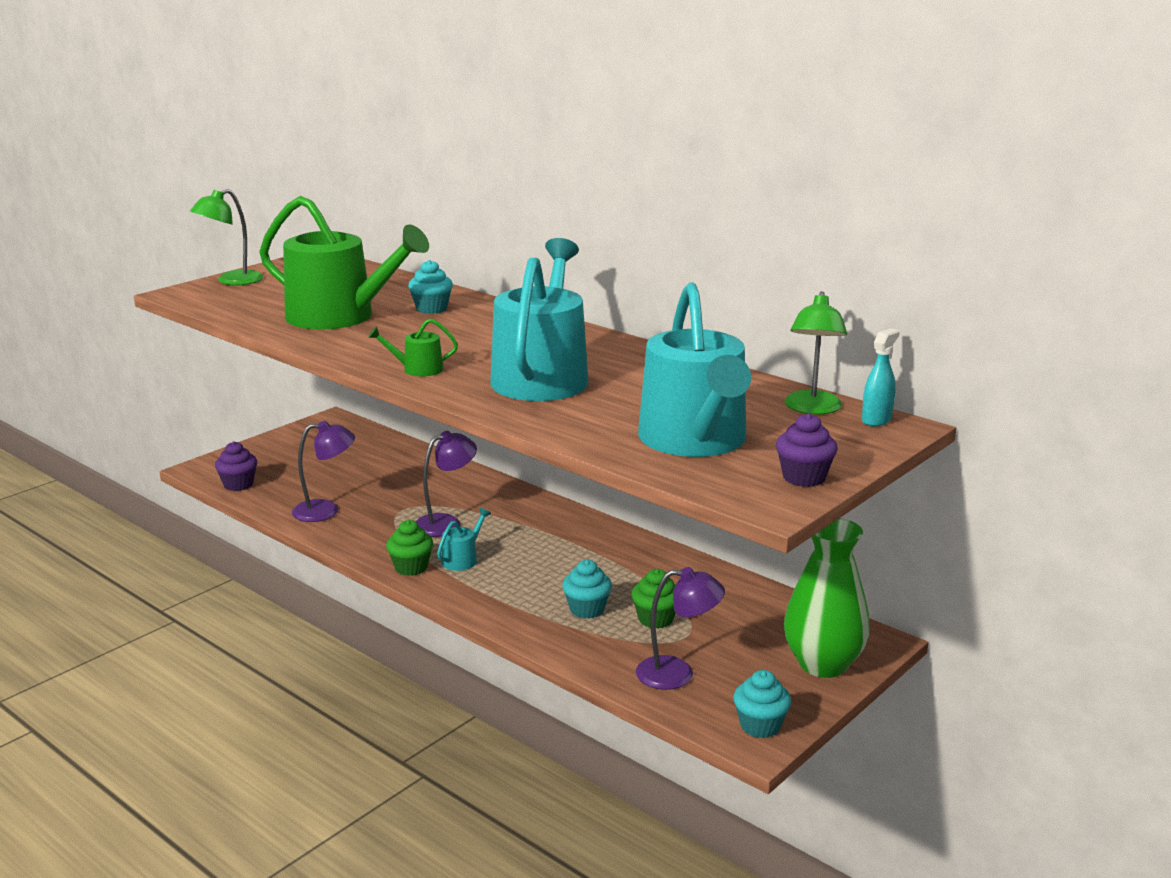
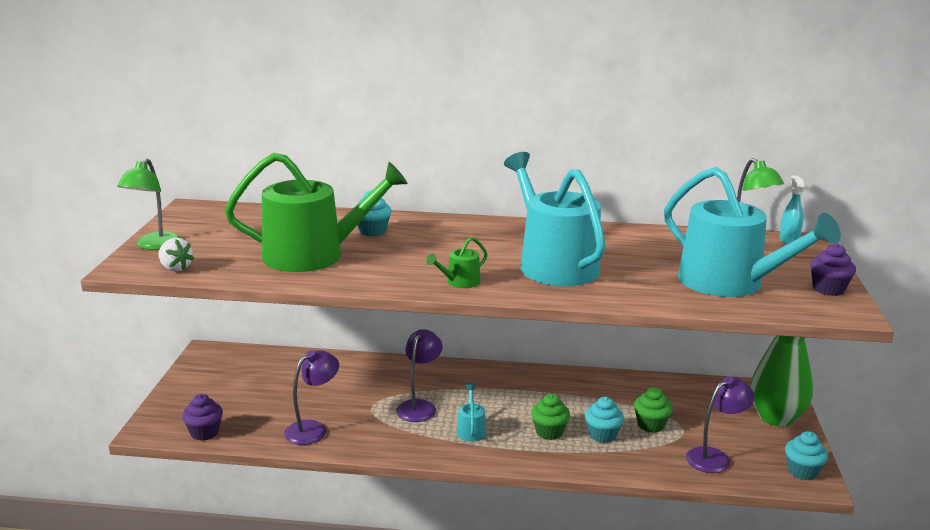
camera: 35 degrees left, 0 degrees up
(213, 302) = (175, 268): none -> white strawberry
(411, 567) = (444, 450): green cupcake -> green cupcake (549, 432)

